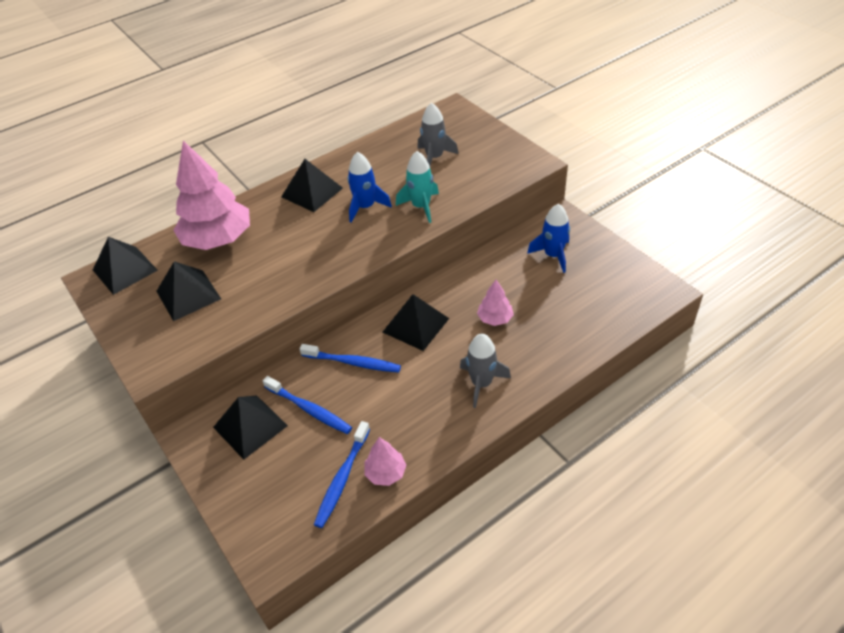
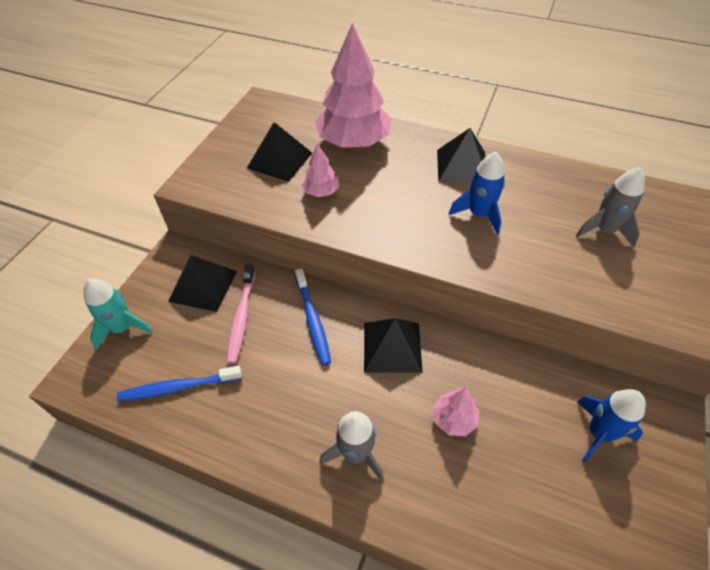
camera: 55 degrees right, 5 degrees up
(125, 270) = (281, 111): black pyramid -> none
(309, 409) = (241, 317): blue toothbrush -> pink toothbrush
(386, 473) = (200, 421): pink tree -> pink tree (321, 192)
(421, 207) = (521, 258): turquoise rocket -> turquoise rocket (122, 328)

